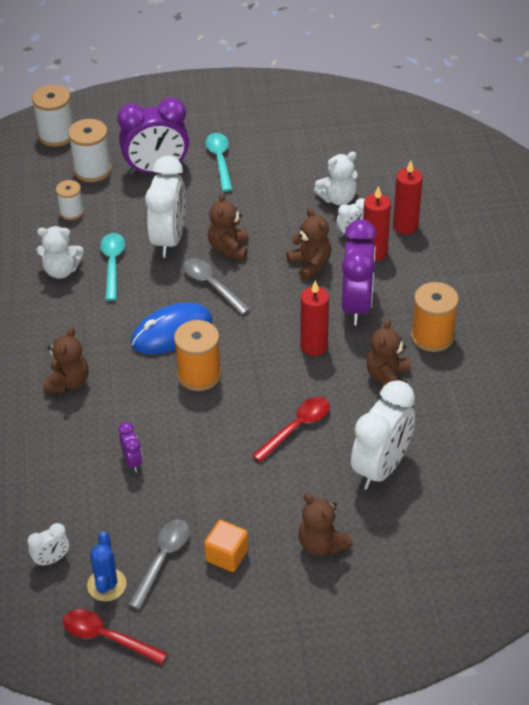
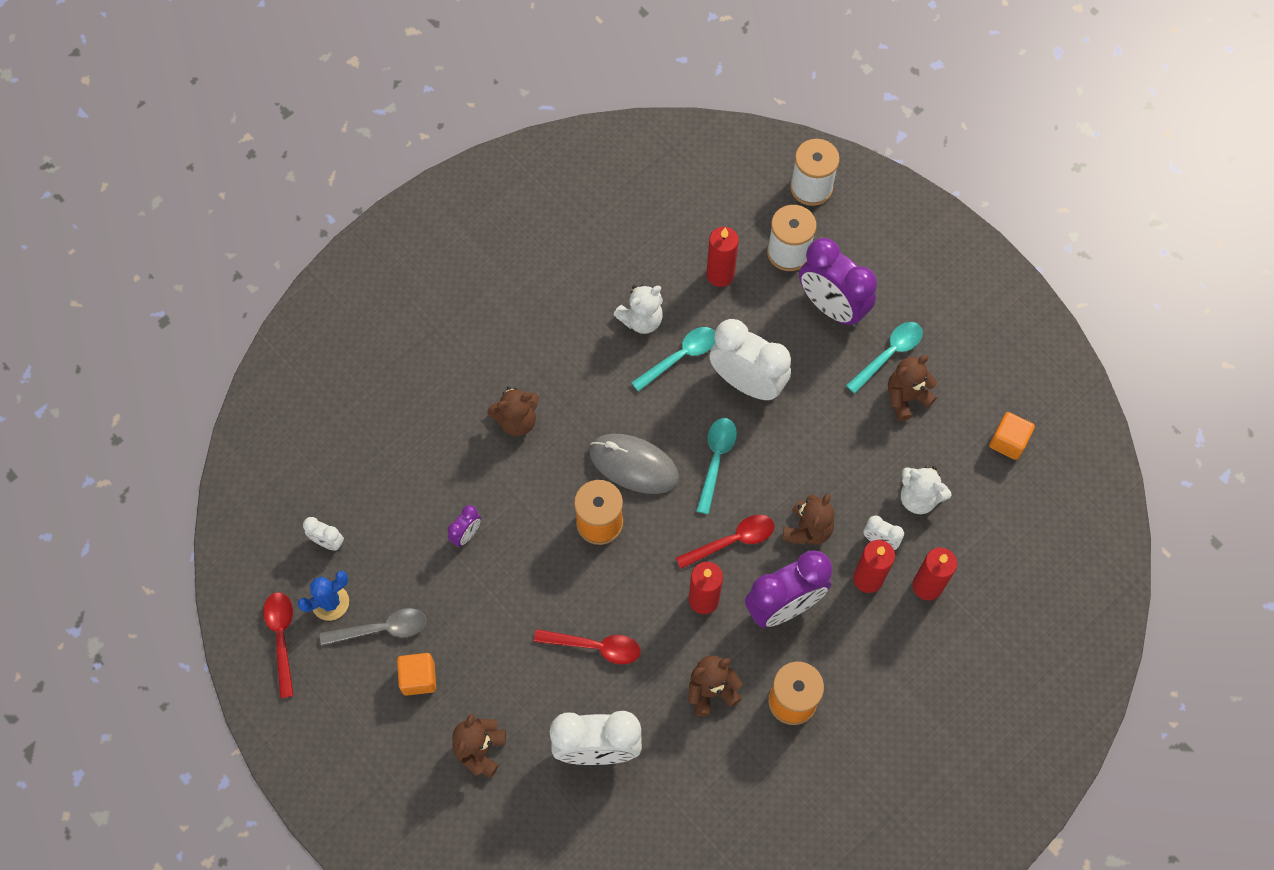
camera: 55 degrees right, 20 degrees up
(61, 270) = (641, 320): white teddy bear -> white teddy bear turned 90 degrees counterclockwise
(71, 212) = (720, 275): white spool -> red candle
(169, 239) = (747, 383): white clock -> white clock turned 120 degrees counterclockwise
(172, 332) = (634, 465): blue mouse -> grey mouse
(212, 285) = (716, 460): grey spoon -> turquoise spoon
(229, 248) = (775, 443): brown teddy bear -> brown teddy bear (906, 397)
(282, 308) = (732, 541): none -> red spoon
(337, 138) = (1008, 442): none -> orange cube

